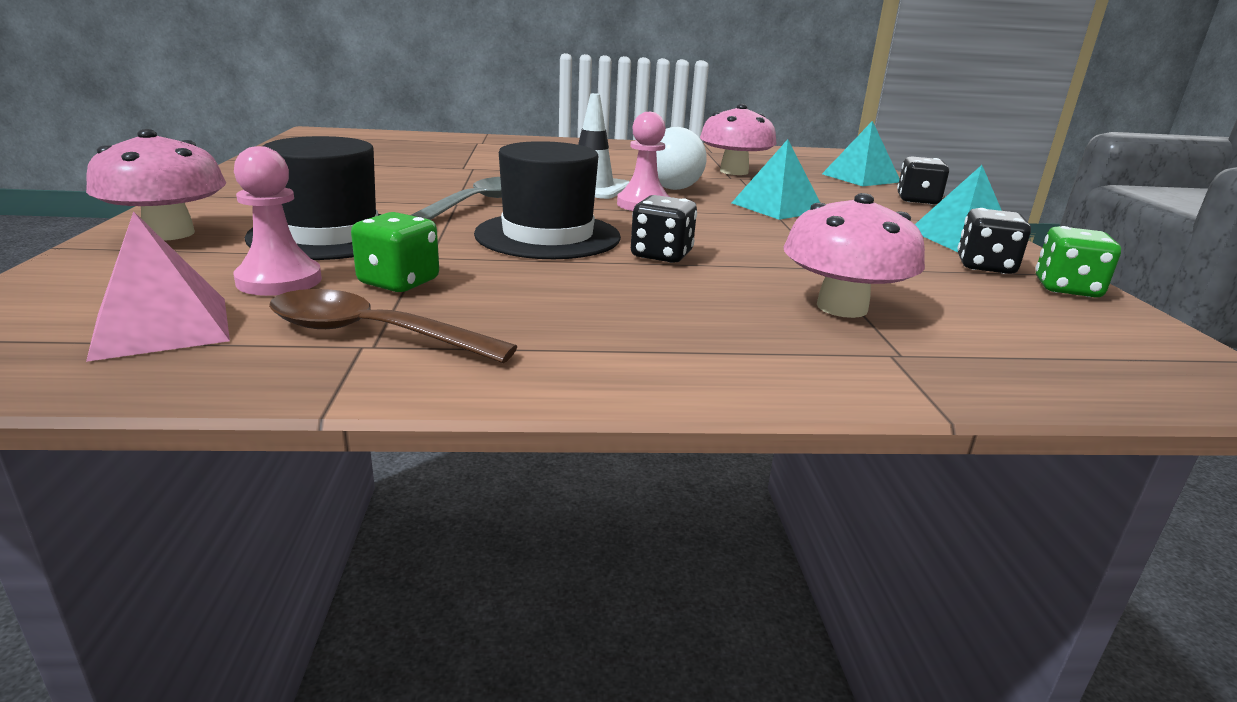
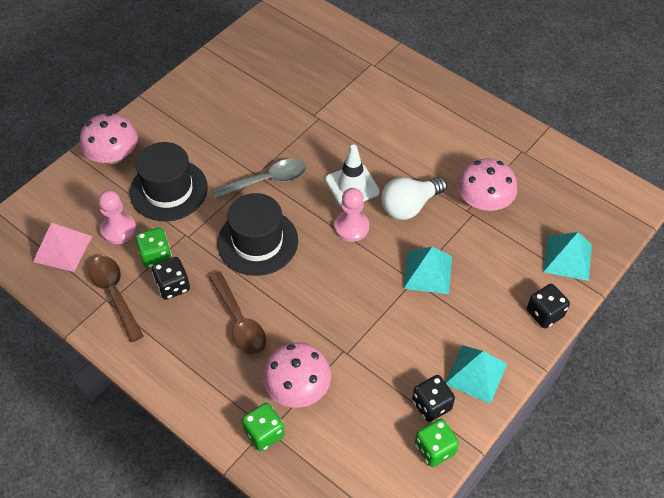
camera: 45 degrees right, 30 degrees up
(648, 289) = (239, 321): none -> brown spoon
(661, 255) = (284, 293): black dice -> black dice (173, 286)
(902, 359) = (264, 433): none -> green dice

